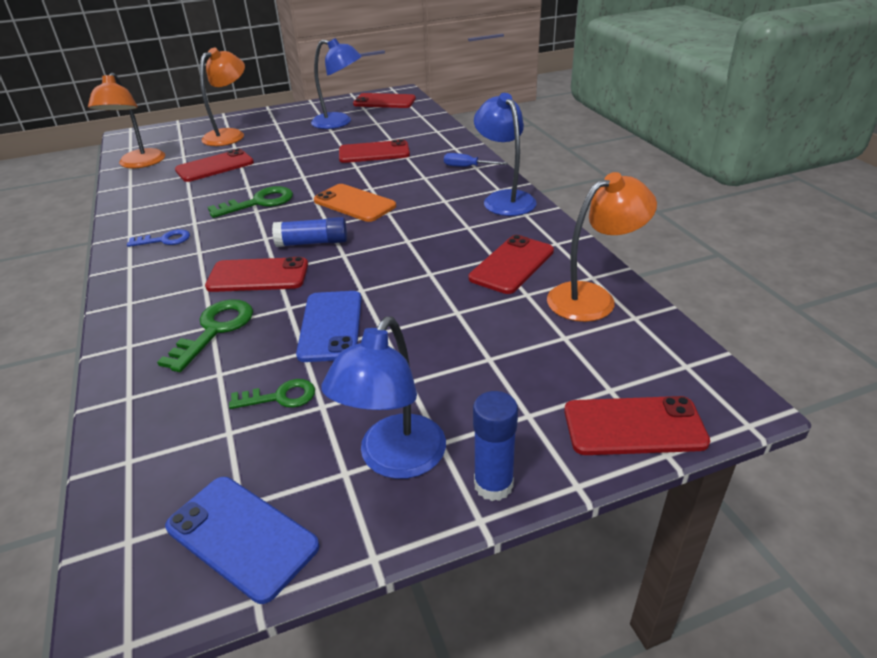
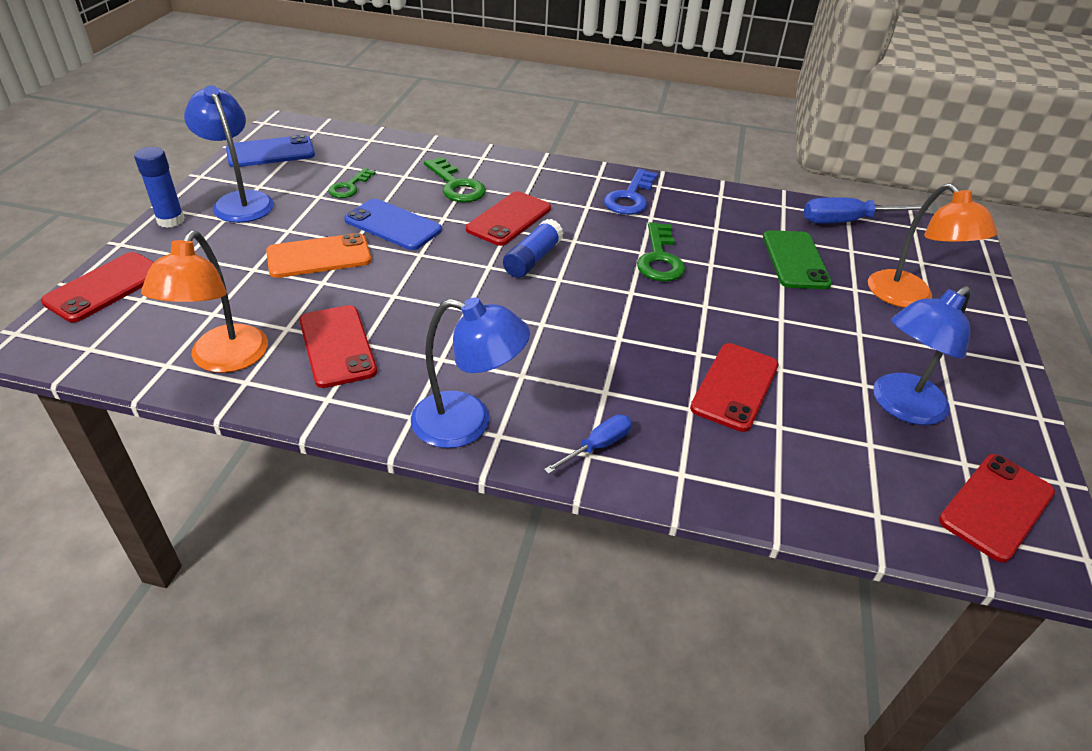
camera: 120 degrees right, 5 degrees up
(139, 164) = (847, 221): orange lamp -> blue screwdriver
(164, 240) = (630, 197): blue key -> blue key, size x1.53
(215, 166) = (795, 260): red phone -> green phone
(354, 203) = (589, 311): orange phone -> orange phone (319, 256)

